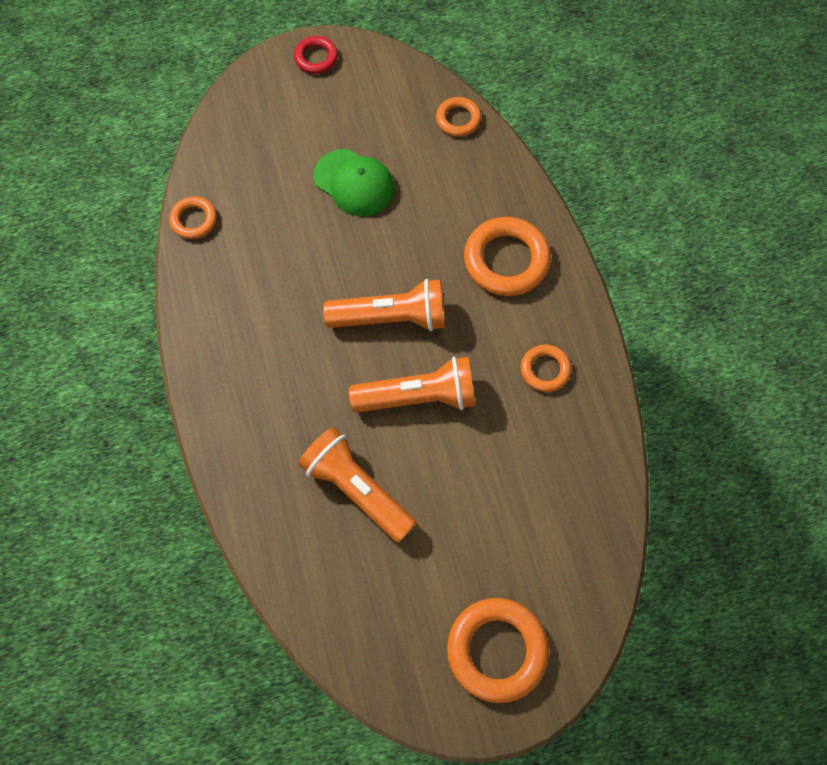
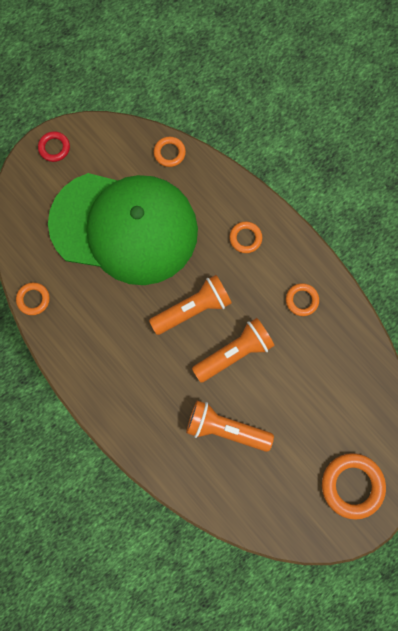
camera: 25 degrees left, 10 degrees up
(354, 183) = (124, 227): green cap -> green cap, size x2.47
(506, 260) = (245, 238): orange ring -> orange ring, size x0.56

